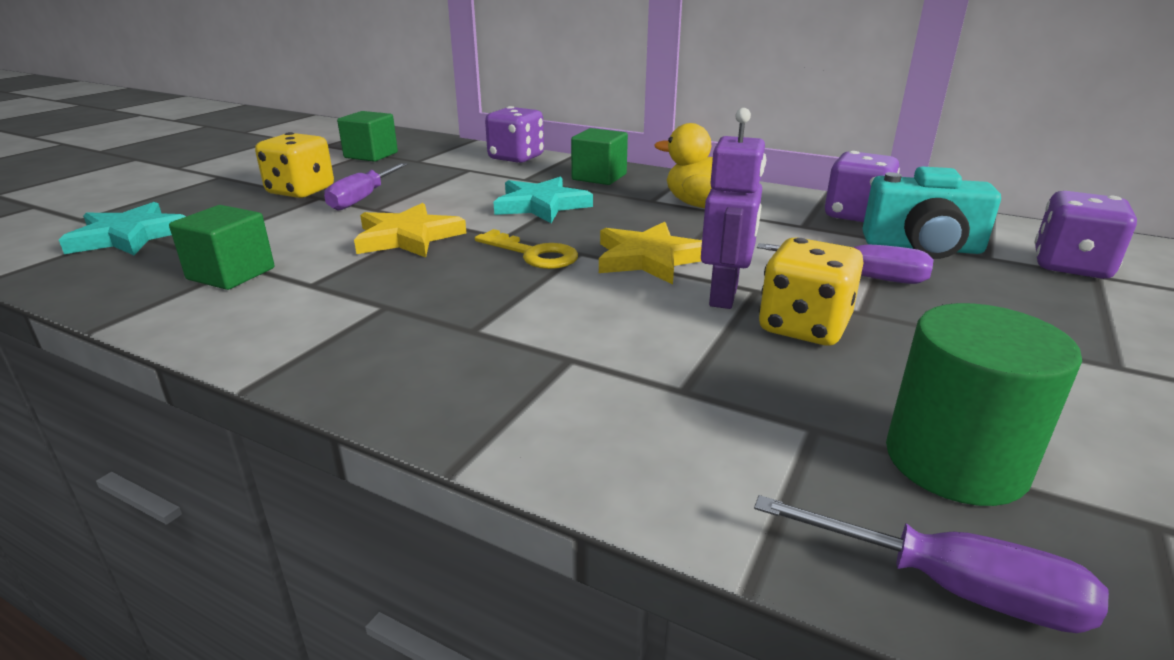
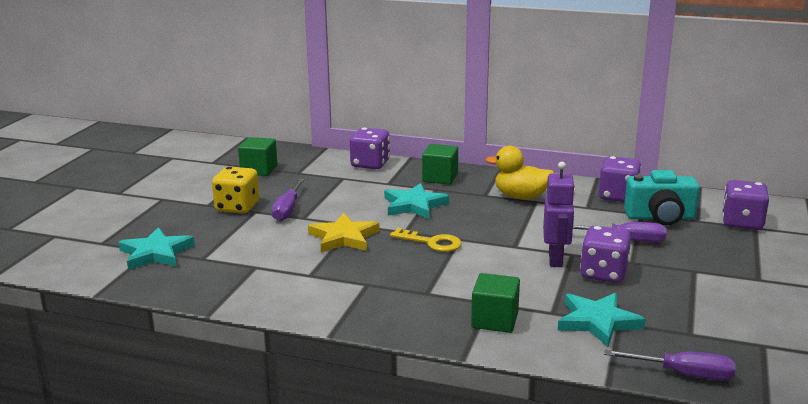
camera: 10 degrees left, 5 degrees down
(231, 274) = (254, 273): green cube -> green cube (494, 320)
(649, 258) = (503, 239): yellow star -> none
(767, 420) = (598, 322): none -> turquoise star
(804, 327) = (603, 273): yellow dice -> purple dice
(955, 461) = (683, 330): green cylinder -> none

